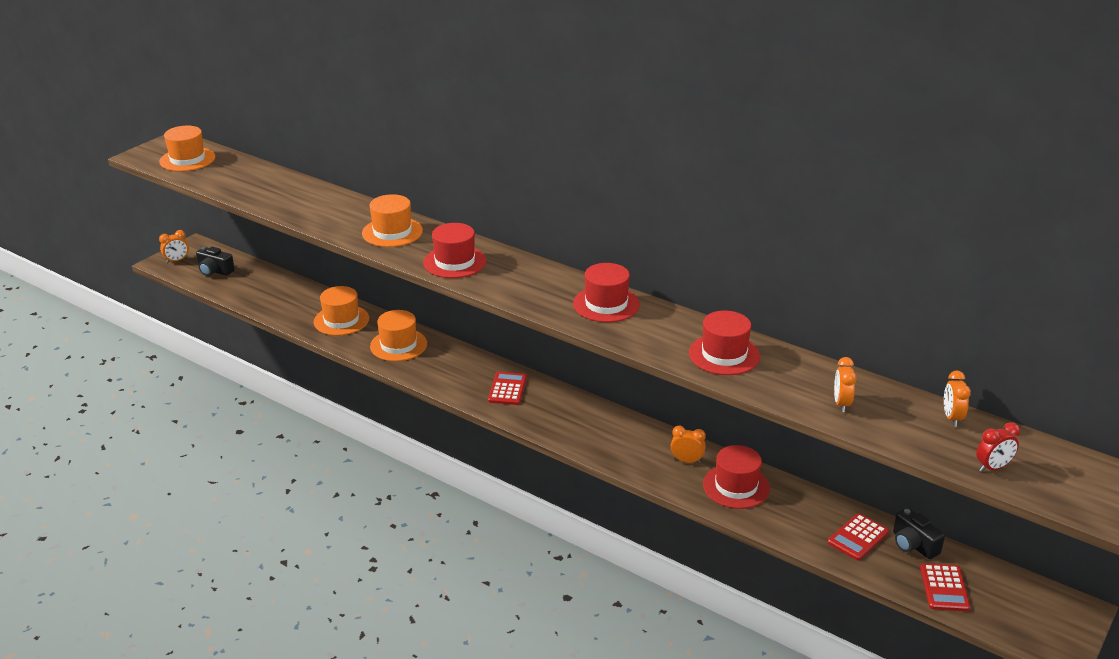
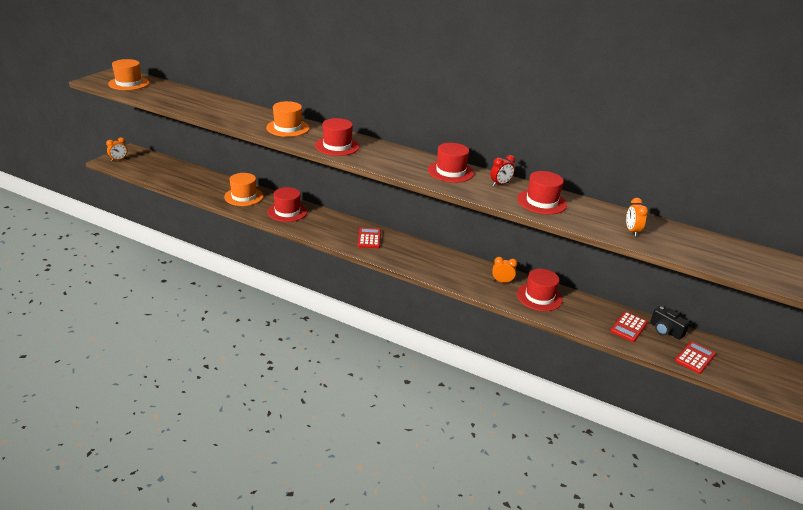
camera: 10 degrees left, 0 degrees up
(215, 271) = (147, 166): black camera -> none
(398, 345) = (287, 212): orange hat -> red hat
(944, 588) = (695, 357): red calculator -> red calculator turned 135 degrees counterclockwise
(951, 418) = (707, 239): orange clock -> none
(992, 467) = (747, 269): red clock -> red clock (500, 184)

